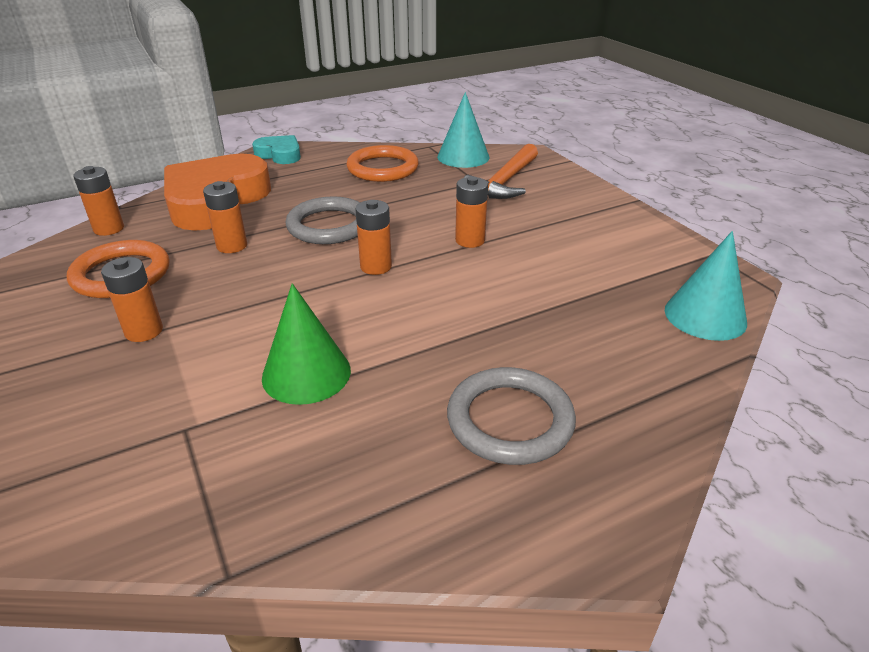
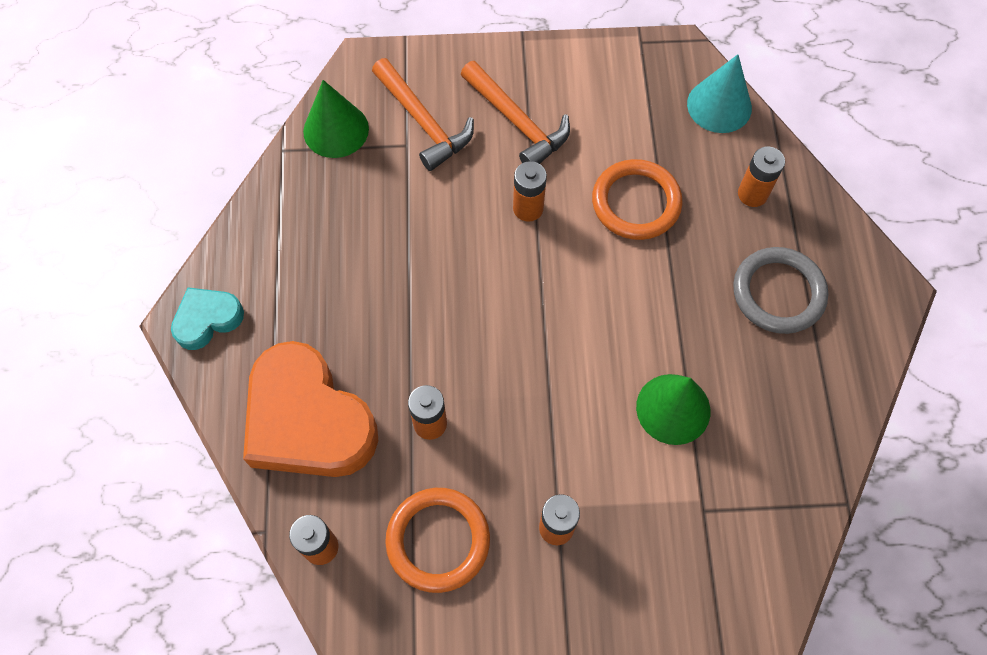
camera: 65 degrees left, 30 degrees up
(329, 225) = (433, 320): grey ring -> none
(376, 267) = (536, 305): orange battery -> orange battery (752, 194)
(382, 168) = (319, 221): orange ring -> orange ring (636, 202)
(463, 157) = (336, 130): turquoise cone -> green cone
(549, 216) = (517, 122): none -> orange hammer

